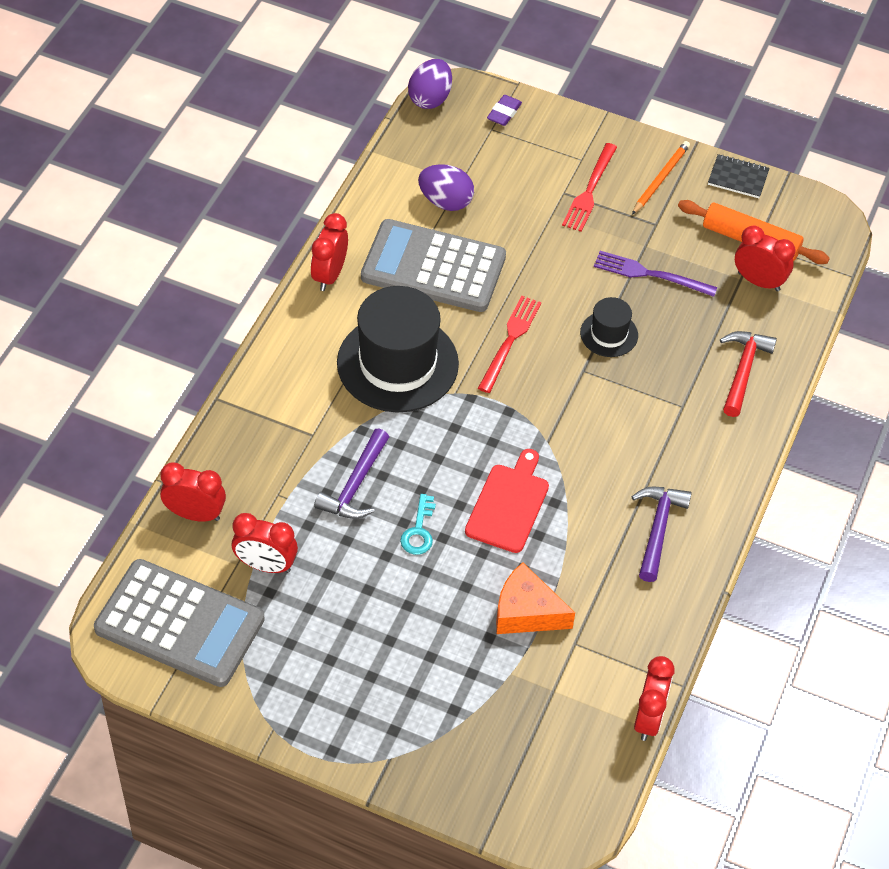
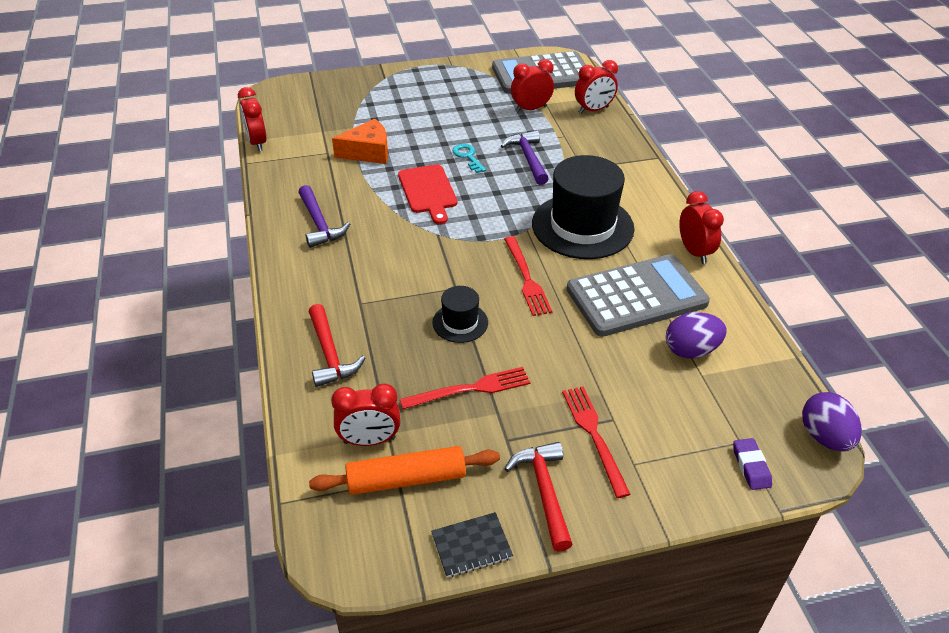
camera: 145 degrees right, 10 degrees down
(650, 274) = (470, 389): purple fork -> red fork
(660, 179) = (544, 491): orange pencil -> red hammer

